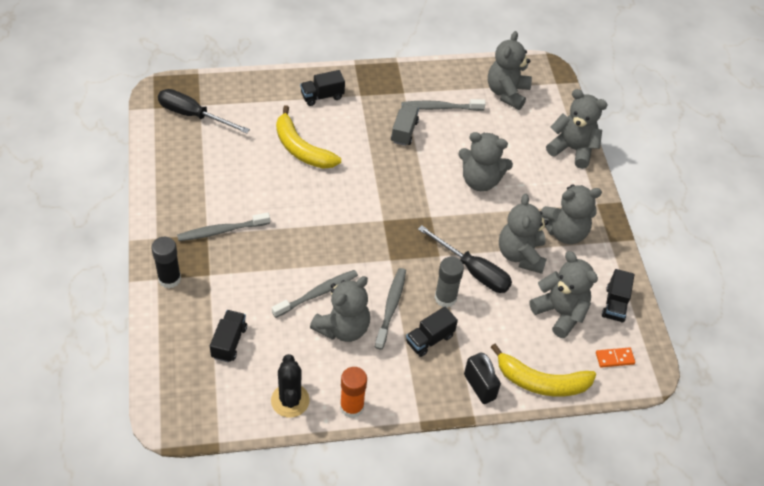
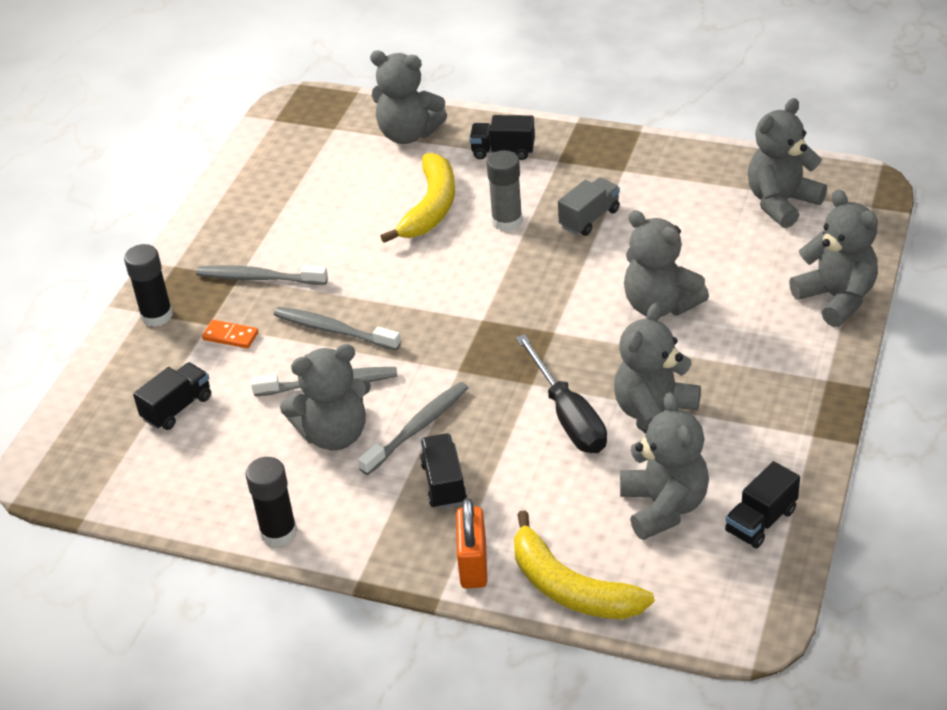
camera: 35 degrees right, 10 degrees down
(193, 115) = (317, 138): black screwdriver -> none
(290, 400) = (204, 499): black cactus -> none
(301, 149) = (430, 207): yellow banana -> yellow banana turned 150 degrees counterclockwise
(352, 407) = (278, 532): orange glue stick -> black glue stick
(429, 339) = (444, 483): black truck -> black truck turned 90 degrees clockwise
(440, 107) = (664, 200): grey toothbrush -> grey toothbrush (334, 330)
(445, 298) = (503, 438): grey glue stick -> grey glue stick (507, 221)
(479, 387) = (473, 565): black padlock -> orange padlock
(565, 232) = (746, 404): grey teddy bear -> grey teddy bear (408, 134)
(614, 358) = (709, 593): orange domino -> orange domino (230, 336)

